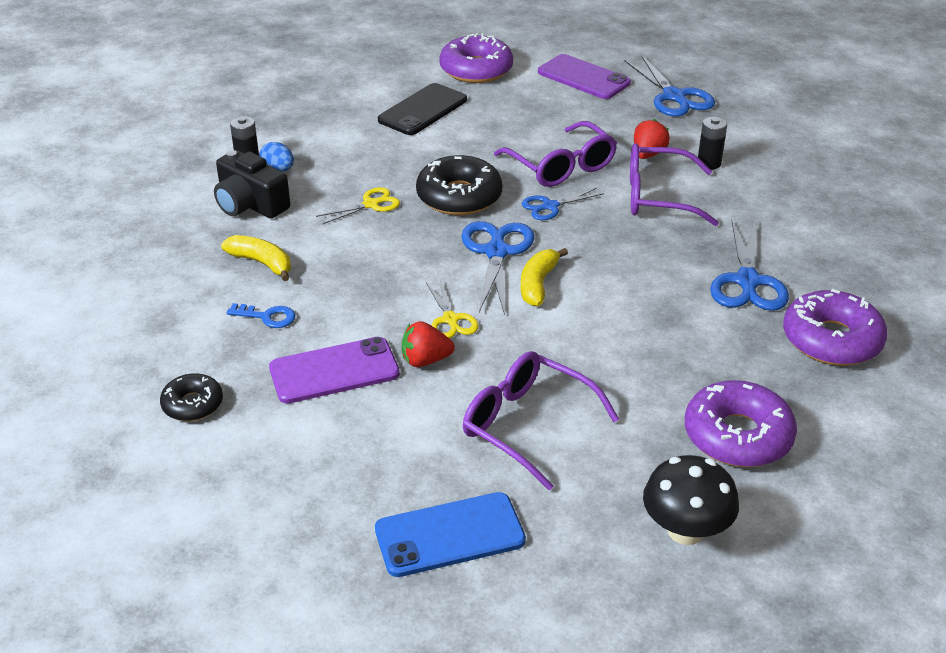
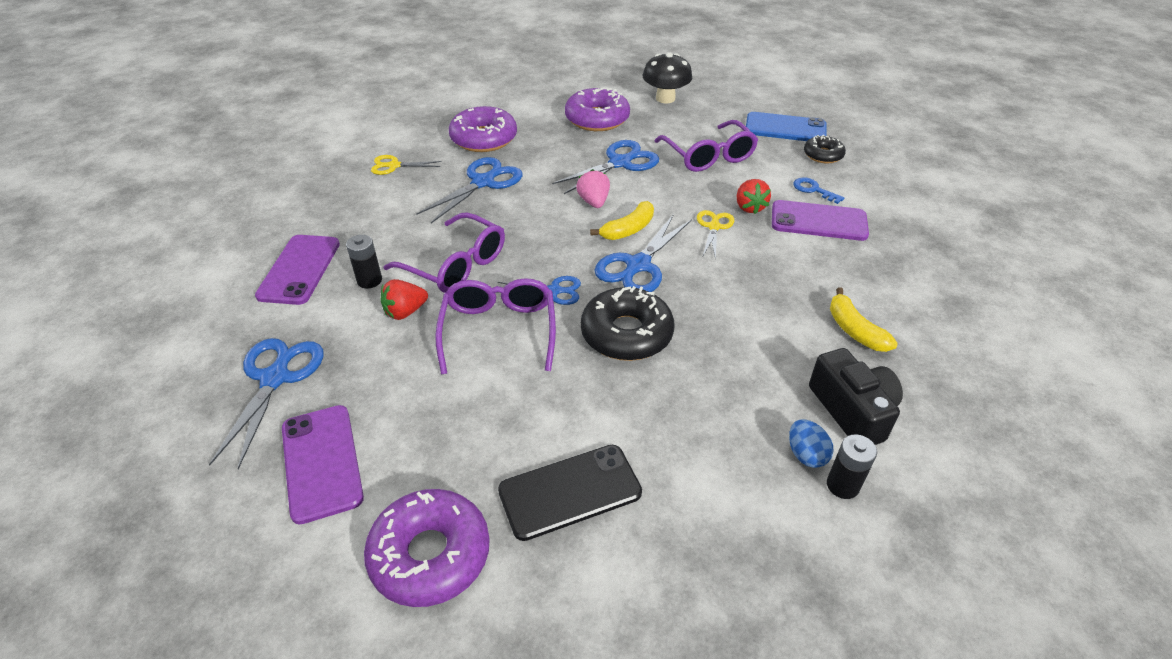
camera: 150 degrees left, 5 degrees up
(192, 404) = (930, 232): black donut -> black donut (823, 155)
(267, 317) = (860, 277): blue key -> blue key (813, 190)
(371, 204) = (719, 358): yellow scissors -> yellow scissors (393, 166)
(425, 360) = (749, 207): red strawberry -> red strawberry turned 60 degrees clockwise
(604, 302) = (594, 202): none -> pink strawberry
(628, 368) = (620, 163): none -> blue scissors
(775, 152) = (299, 269): none -> purple phone

